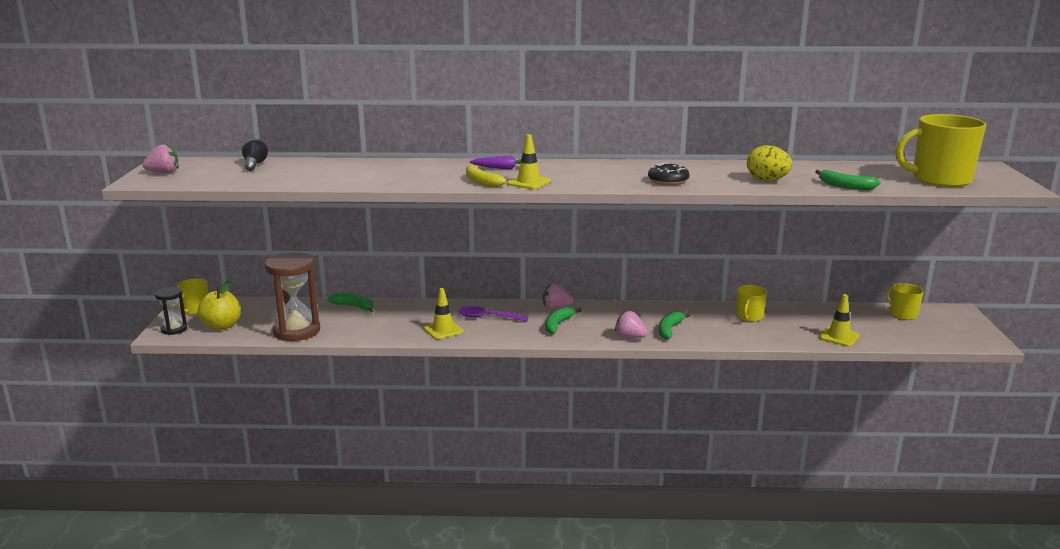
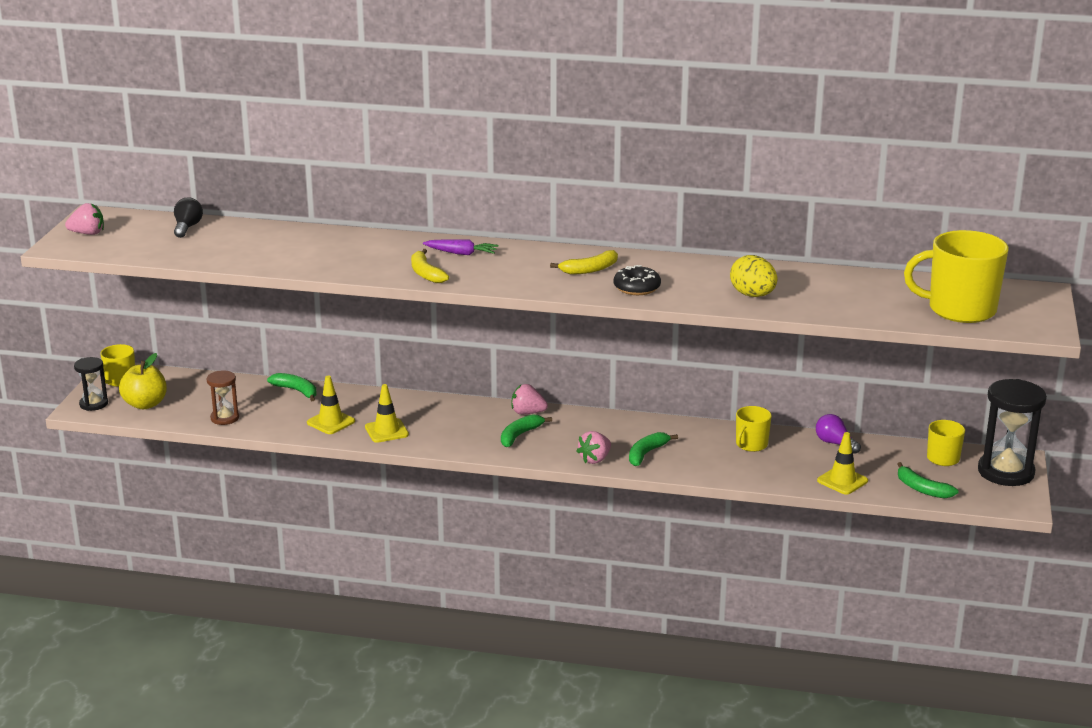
camera: 10 degrees right, 5 degrees up
(296, 331) = (225, 418): brown hourglass -> brown hourglass, size x0.54
(487, 317) = (443, 418): purple spoon -> none
(528, 182) = (477, 279): yellow traffic cone -> yellow traffic cone (331, 422)
(619, 172) = (590, 270): none -> yellow banana
(630, 337) = (595, 459): pink strawberry -> pink strawberry turned 90 degrees counterclockwise
(813, 311) = (835, 443): none -> purple light bulb
(845, 186) = (837, 311): green banana -> green banana (922, 489)
(958, 320) = (1005, 472): none -> black hourglass

